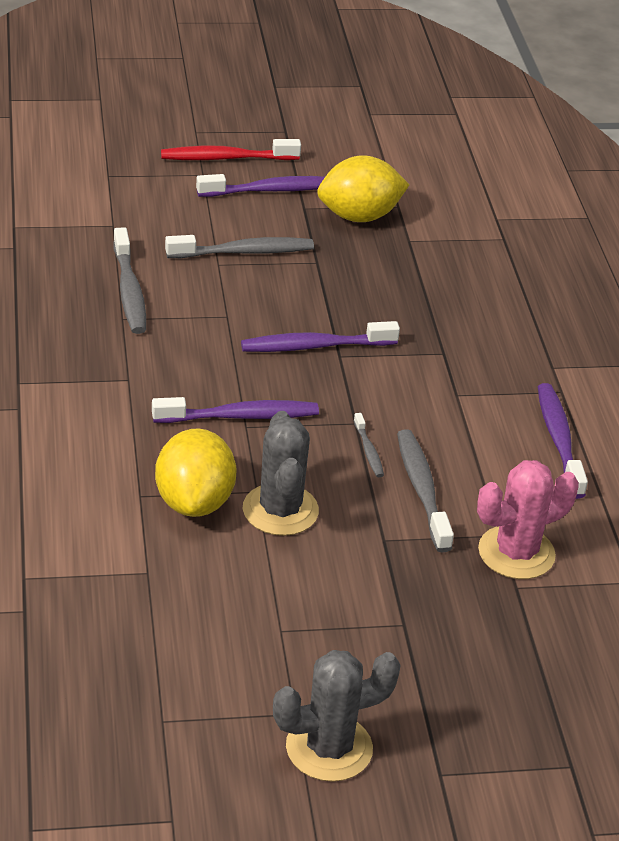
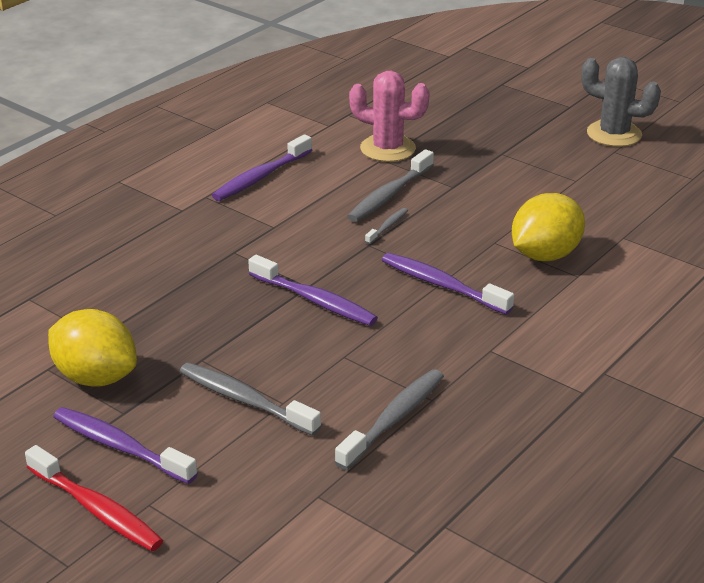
camera: 130 degrees left, 5 degrees down
(280, 510) = (494, 226): grey cactus -> none

